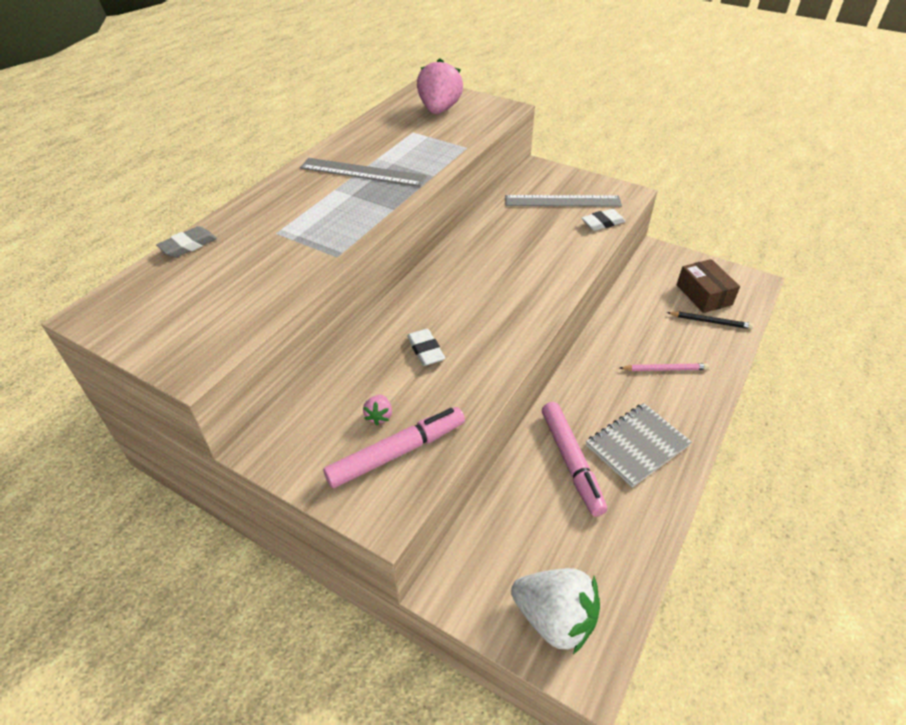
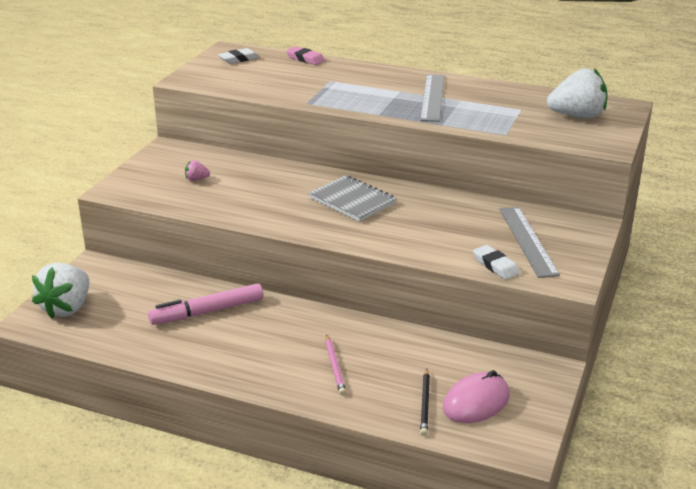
camera: 80 degrees right, 15 degrees down
(188, 245) = (305, 59): grey eraser -> pink eraser
(397, 453) = (163, 189): pink marker -> none
(425, 350) = (268, 189): white eraser -> white eraser (238, 59)
(439, 110) = (577, 116): pink strawberry -> white strawberry
(637, 445) = (229, 347): grey notebook -> grey notebook (352, 200)
(704, 295) = (476, 402): brown box -> pink mouse

